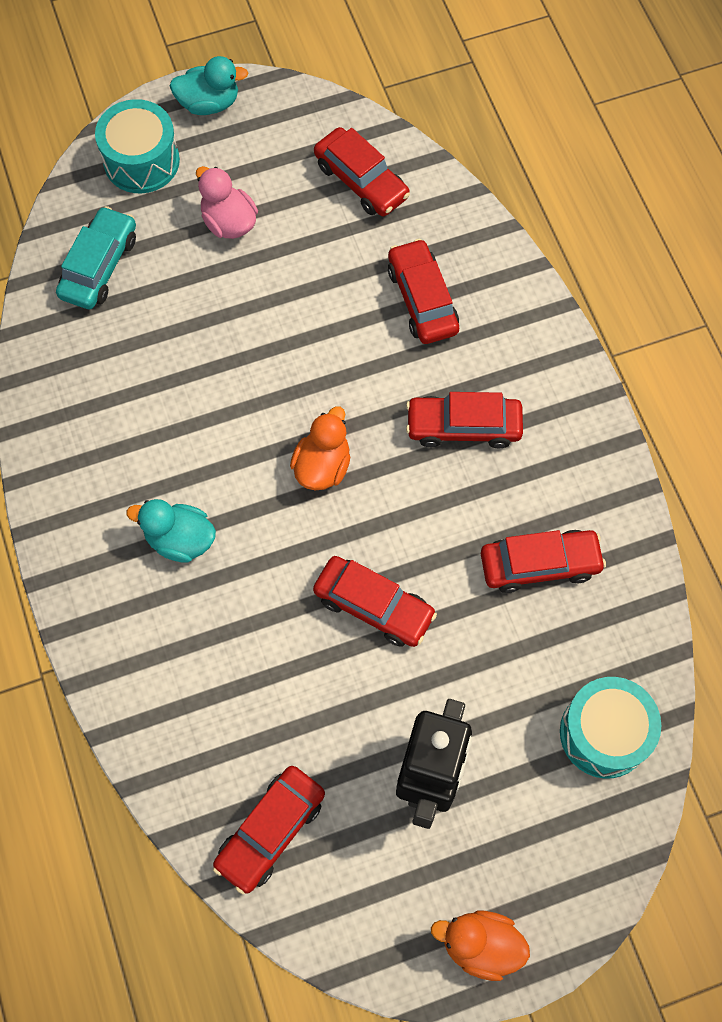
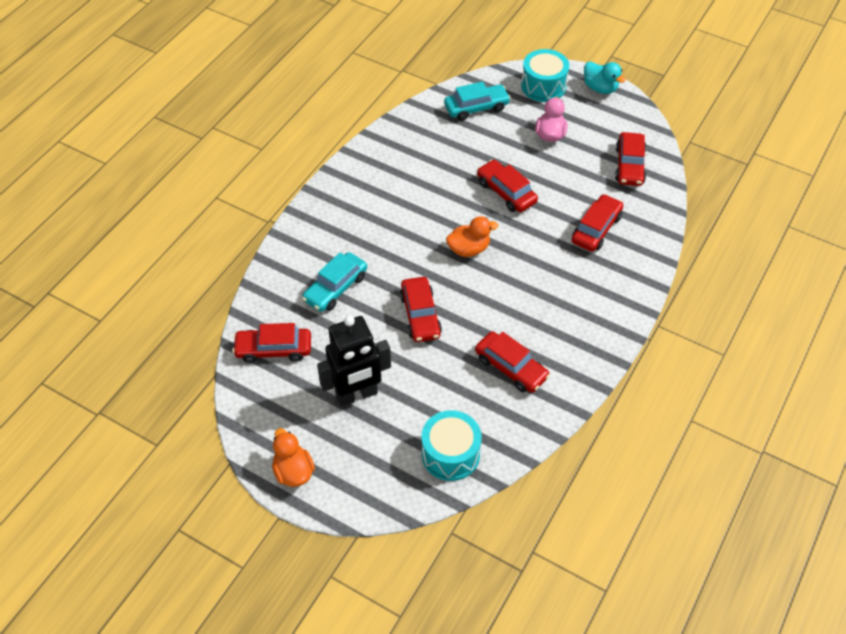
camera: 50 degrees right, 15 degrees down
(180, 539) = (378, 223): turquoise duck -> none
(239, 676) = (335, 288): none -> turquoise car
(463, 426) = (549, 289): red car -> red car (506, 192)

